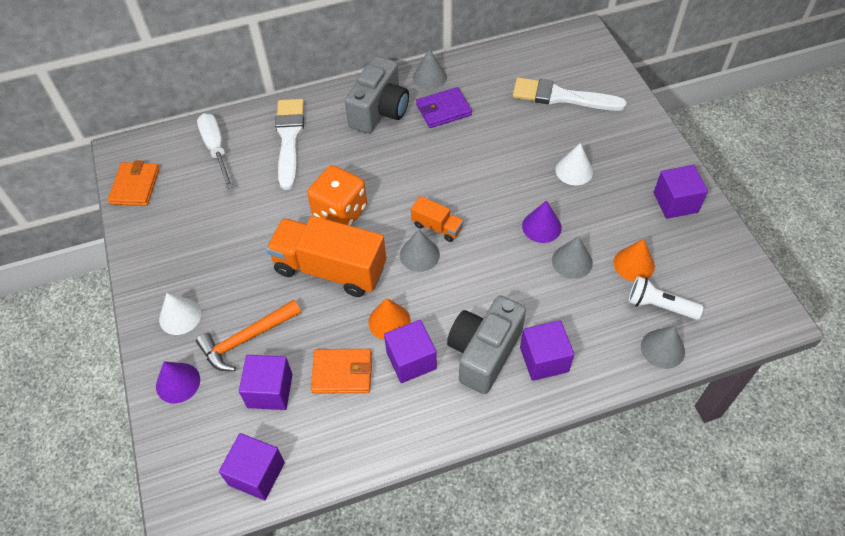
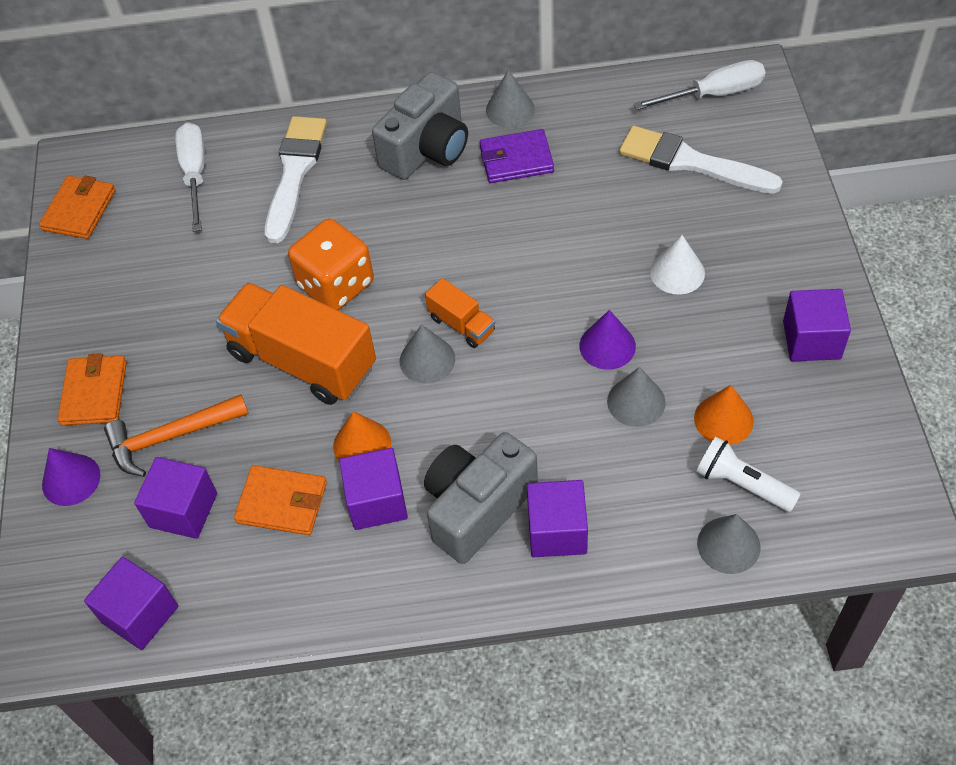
camera: 15 degrees right, 0 degrees up
(180, 316) = (94, 393): white cone -> orange wallet
(563, 51) = (714, 94): none -> white screwdriver

